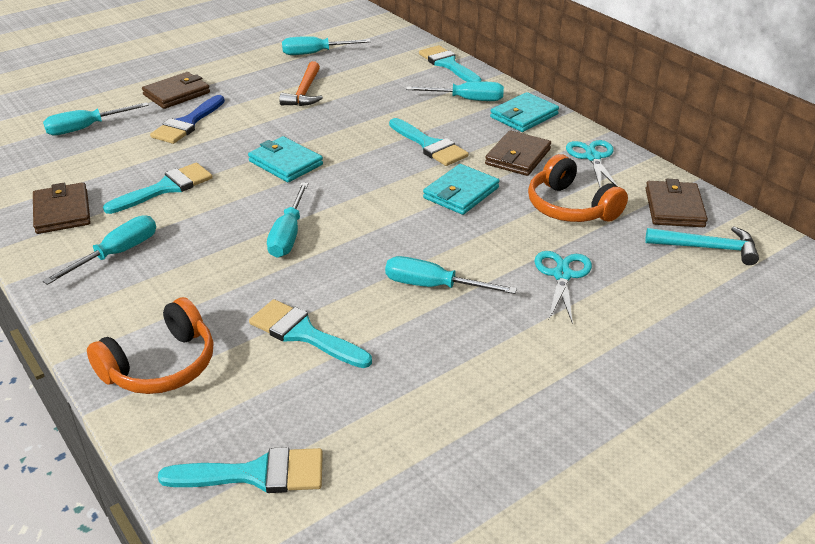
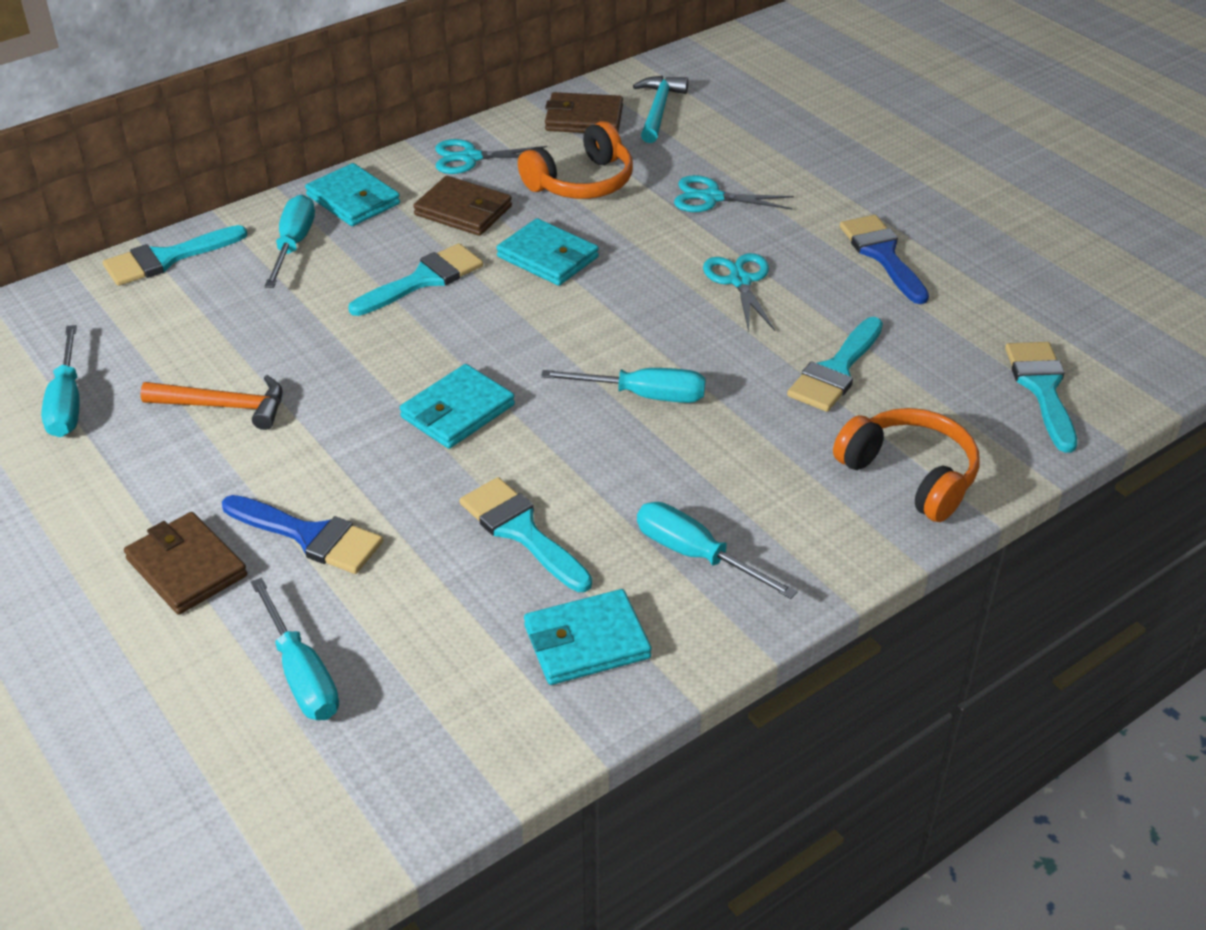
camera: 90 degrees left, 5 degrees up
(62, 212) = (586, 642): brown wallet -> turquoise wallet
(433, 286) = (740, 281): turquoise screwdriver -> turquoise scissors
(480, 379) = (882, 255): none -> blue brush

